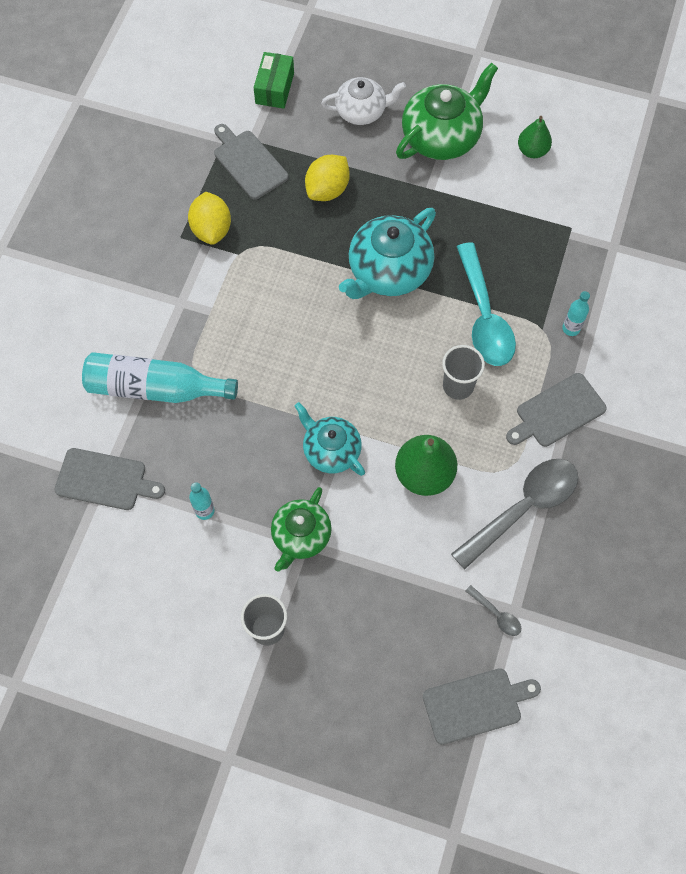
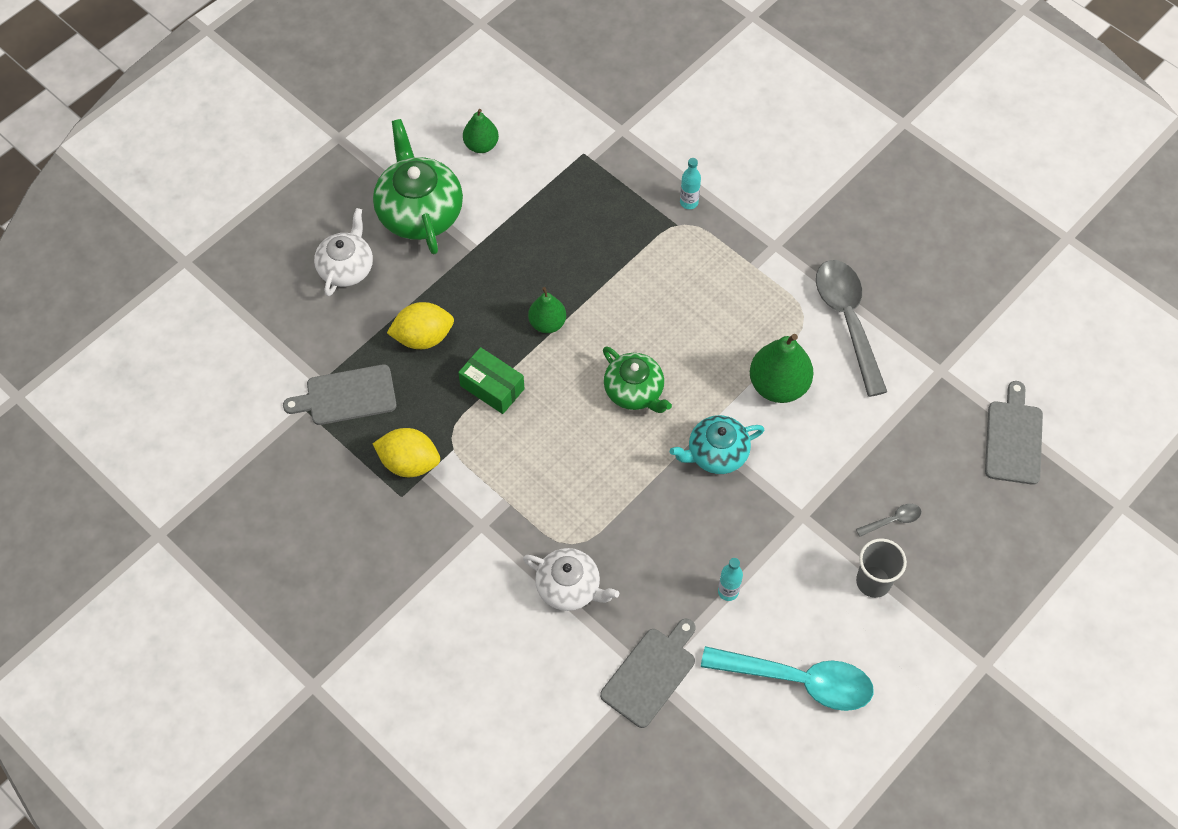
camera: 65 degrees left, 5 degrees down
(155, 388) = (569, 587): turquoise bottle -> white teapot
(274, 88) = (267, 334): green box -> green box (492, 387)
(301, 536) = (793, 515): green teapot -> green teapot (634, 391)
(327, 190) = (423, 337): yellow lemon -> yellow lemon turned 75 degrees counterclockwise
(388, 271) = (547, 323): turquoise teapot -> green pear
(458, 386) = (702, 318): grey cup -> none
(484, 316) = (640, 265): turquoise spoon -> turquoise spoon (798, 680)
(496, 614) = (938, 386): grey spoon -> grey spoon (893, 520)
(557, 412) = (767, 251): grey cutting board -> none

